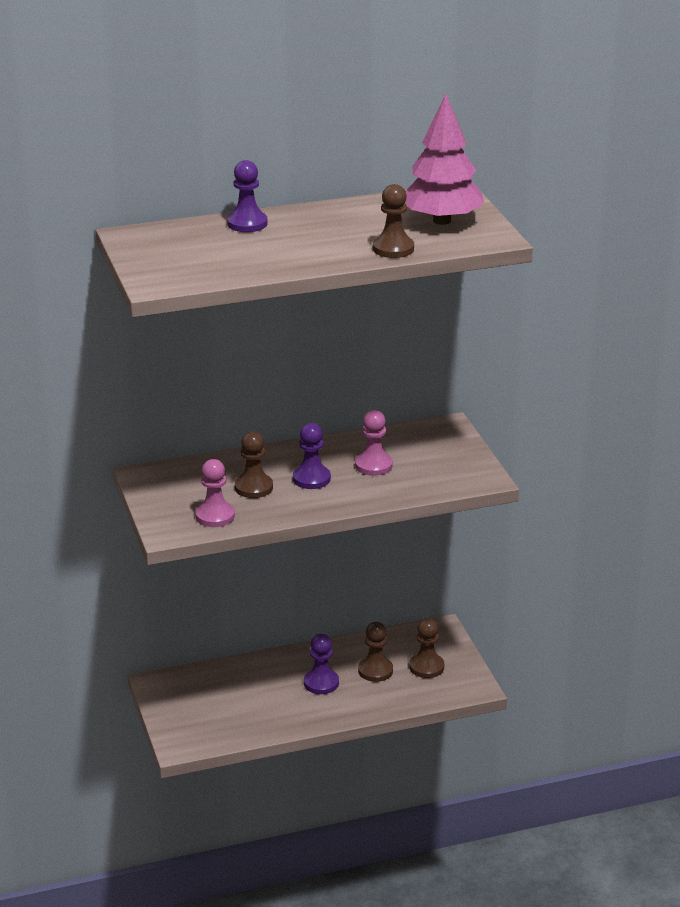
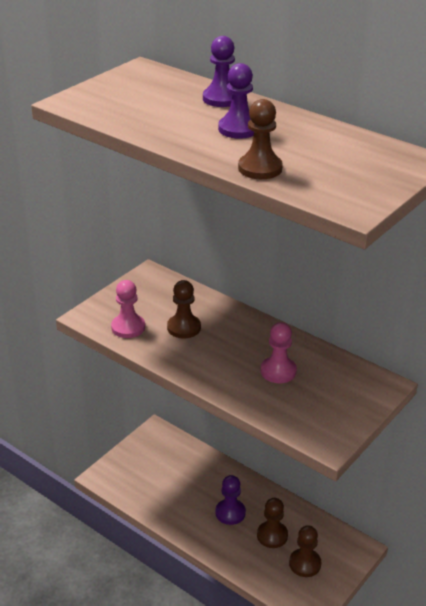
camera: 55 degrees right, 5 degrees up
(311, 478) = (225, 349): purple pawn -> purple pawn (238, 129)
(442, 220) = (351, 171): pink tree -> none

